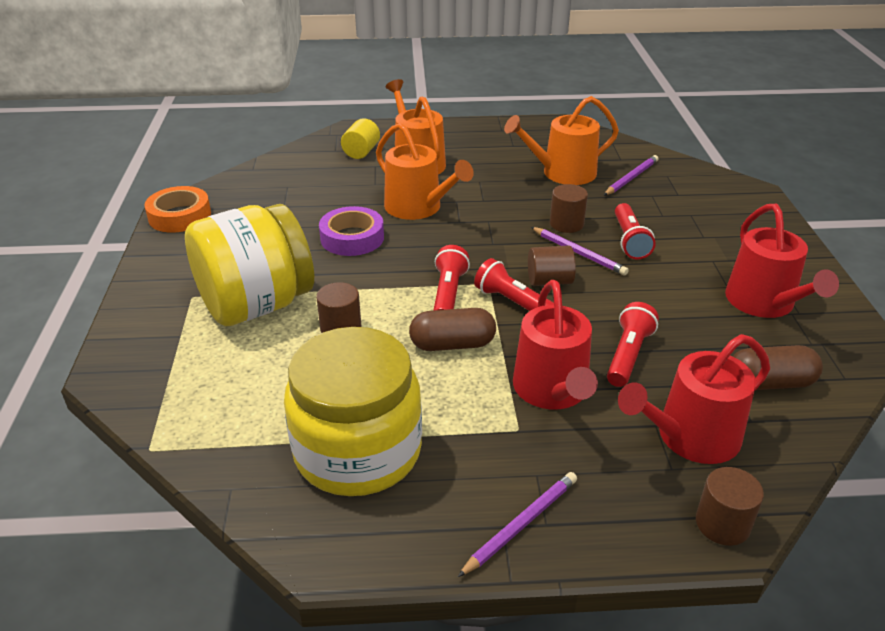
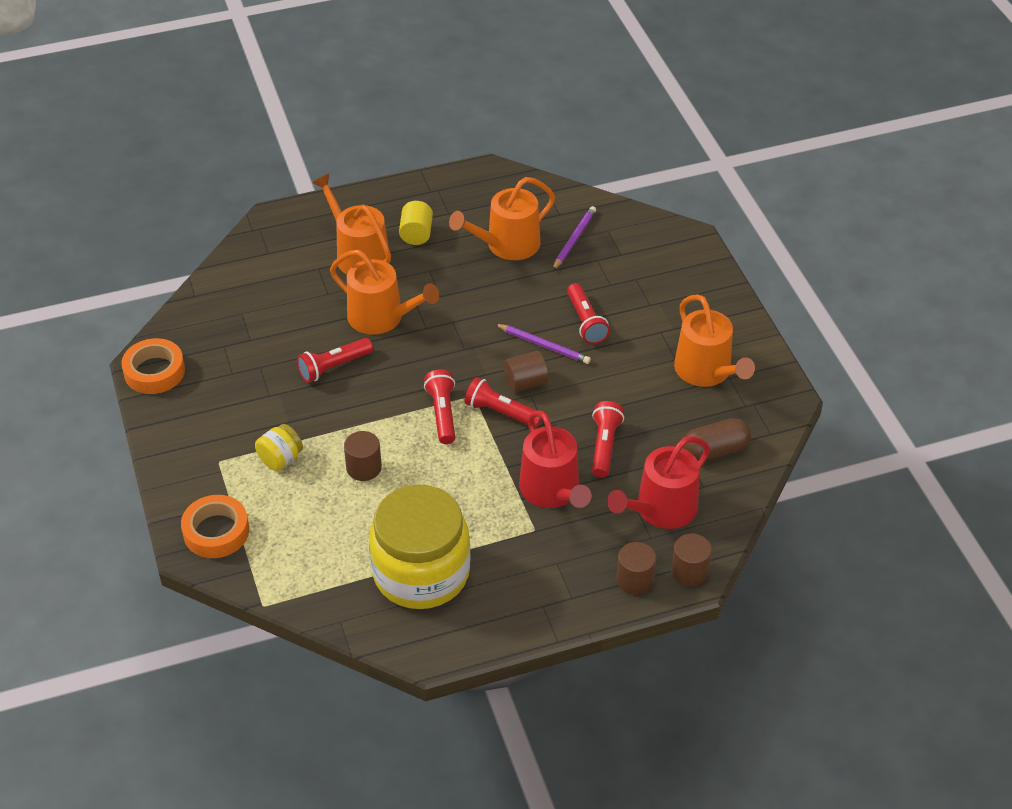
camera: 15 degrees left, 10 degrees up
(147, 360) = (216, 531): none -> orange tape
(256, 305) = (280, 459): yellow jar -> yellow jar, size x0.41
(352, 238) = (333, 367): purple tape -> red flashlight
(361, 152) = (296, 251): yellow cylinder -> yellow cylinder (416, 234)
(452, 344) = (462, 464): brown capsule -> none
(521, 525) = (555, 602): purple pencil -> none
(566, 224) = (525, 312): brown cylinder -> brown cylinder (634, 580)
(764, 303) = (706, 371): red watering can -> orange watering can

